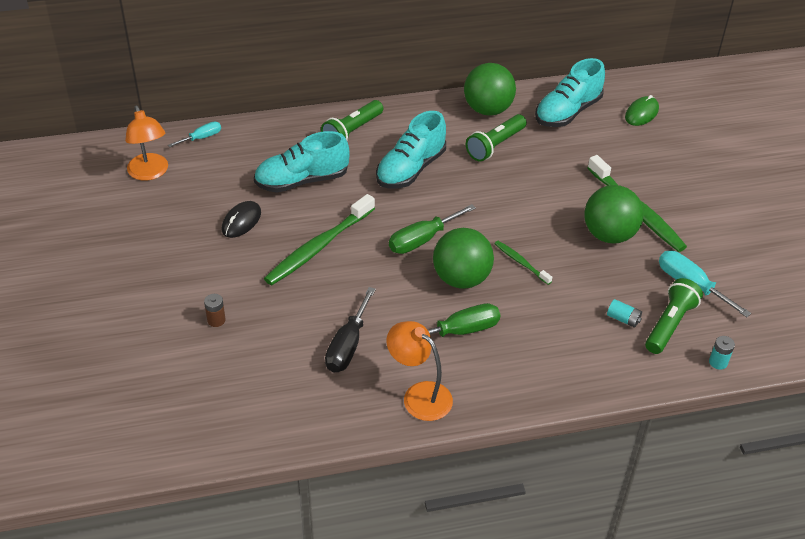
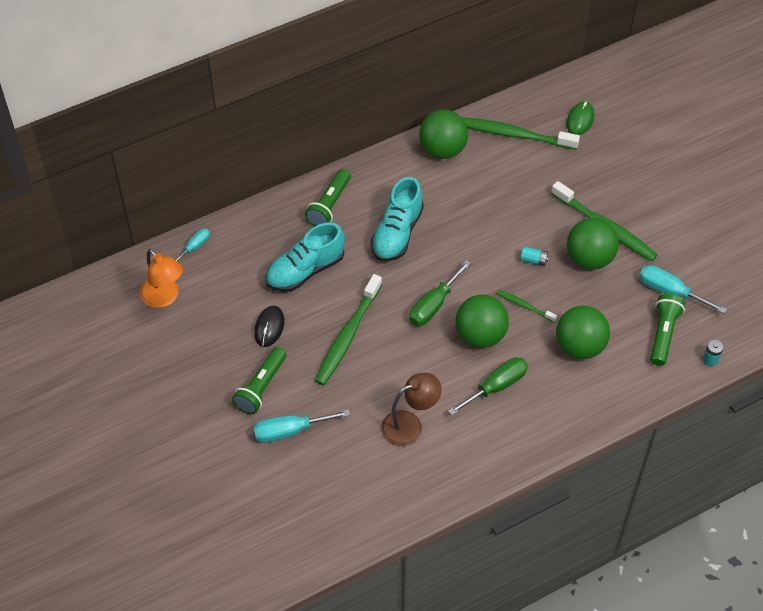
camera: 15 degrees left, 10 degrees up
(216, 320) = (290, 431): brown battery -> turquoise screwdriver
(348, 345) = (410, 425): black screwdriver -> brown lamp
(419, 395) = (484, 454): orange lamp -> none
(495, 145) = (463, 188): green flashlight -> green flashlight (261, 387)
(567, 112) = (514, 135): turquoise shoe -> green toothbrush
(568, 314) = (579, 346): none -> green ball
(623, 319) = (625, 339): turquoise battery -> turquoise battery (533, 260)

